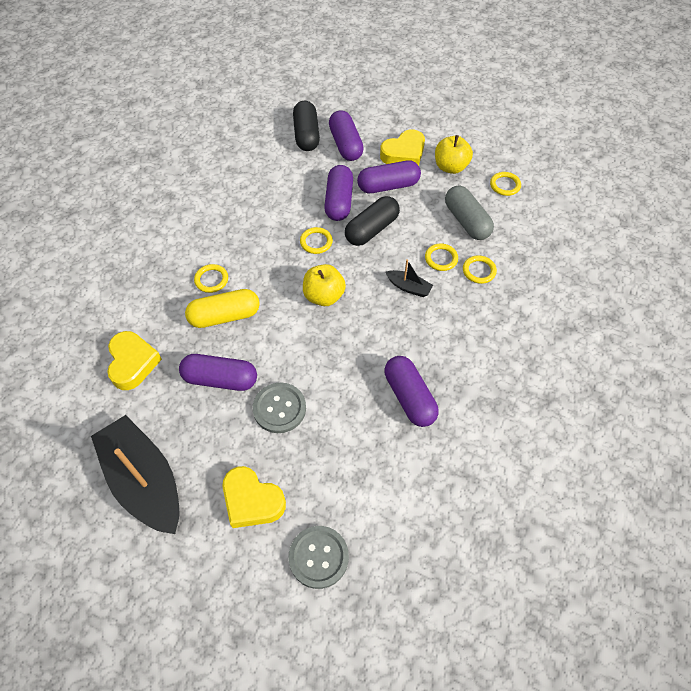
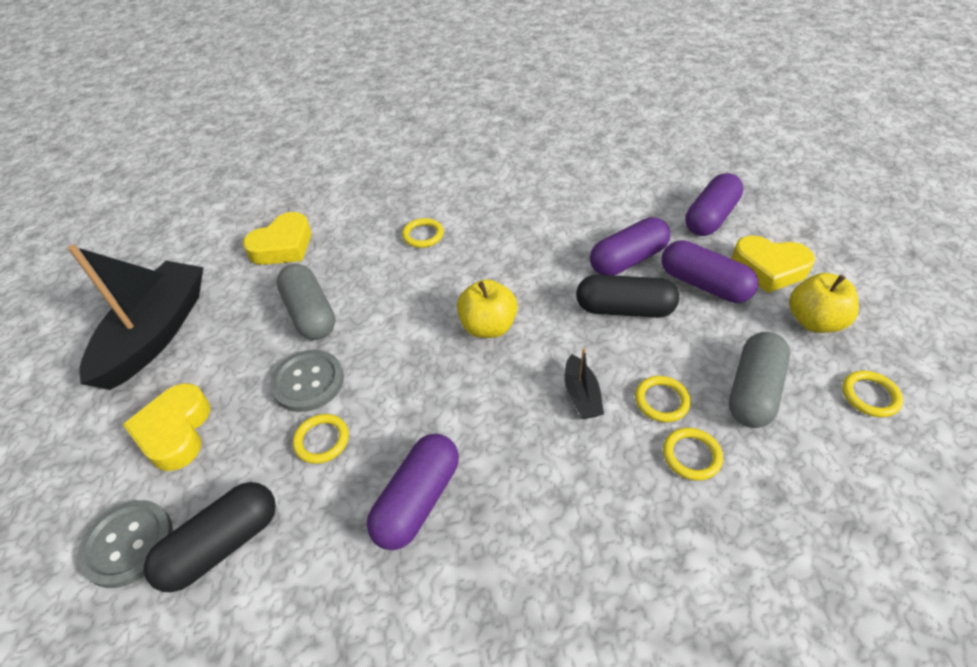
camera: 55 degrees right, 10 degrees down
(220, 379) = (310, 314): purple capsule -> grey capsule
(224, 316) = (389, 270): yellow capsule -> none
(306, 135) = (680, 184): black capsule -> black capsule (222, 545)
(316, 242) = (552, 276): yellow ring -> yellow ring (322, 440)

